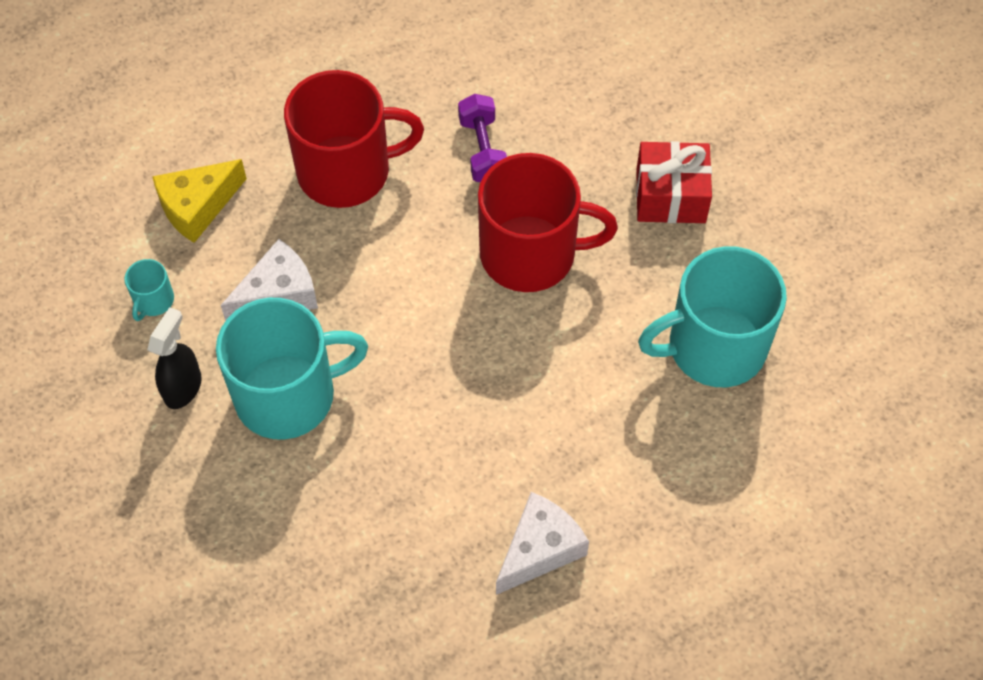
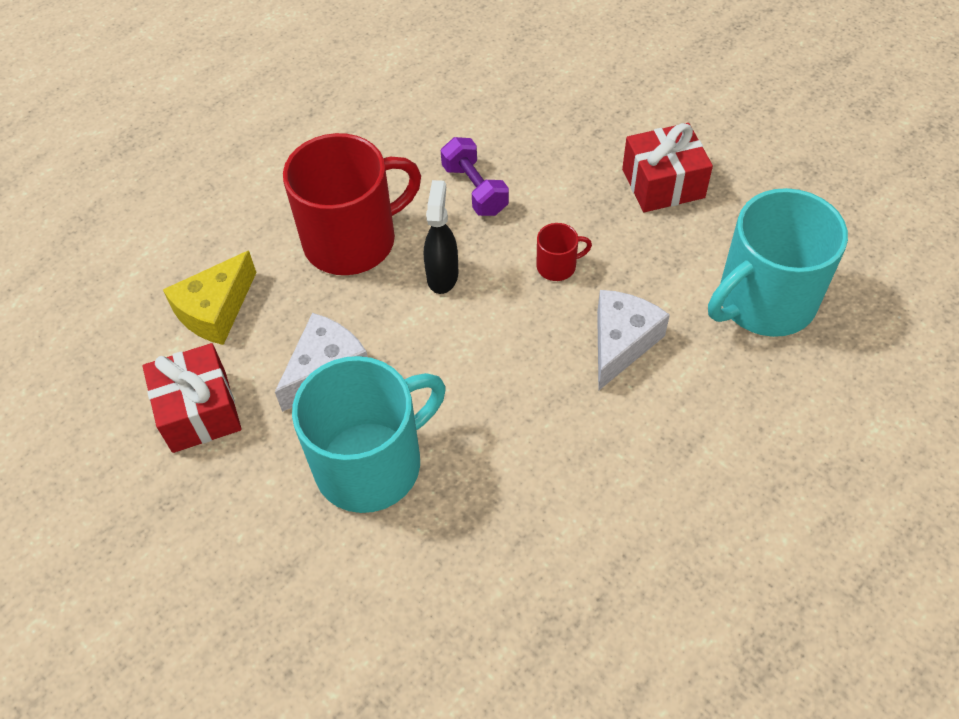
camera: 15 degrees left, 5 degrees down
(153, 301) = (199, 411): turquoise mug -> red gift
(183, 388) = (259, 488): black spray bottle -> black spray bottle (442, 275)
(530, 254) = (557, 266): red mug -> red mug, size x0.42
(540, 549) = (688, 541): white cheese -> white cheese (621, 343)

